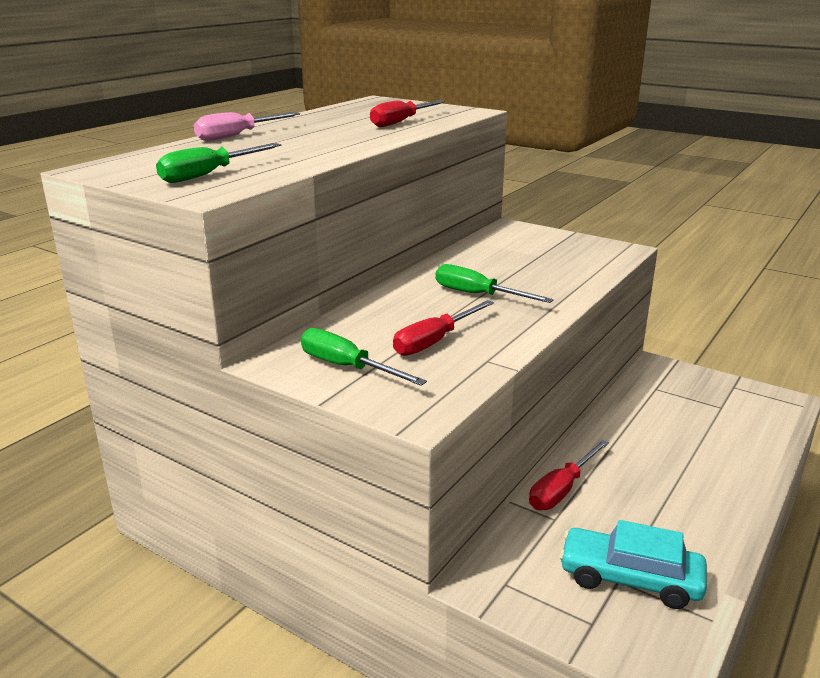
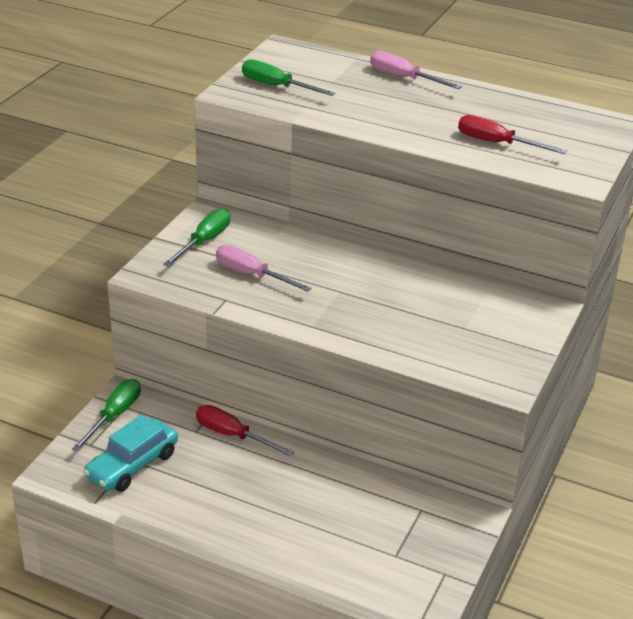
camera: 80 degrees right, 10 degrees up
(434, 341) = (251, 274): red screwdriver -> pink screwdriver
(477, 295) = (348, 292): green screwdriver -> green screwdriver (114, 415)
(630, 579) = (132, 465): turquoise car -> turquoise car turned 150 degrees counterclockwise

